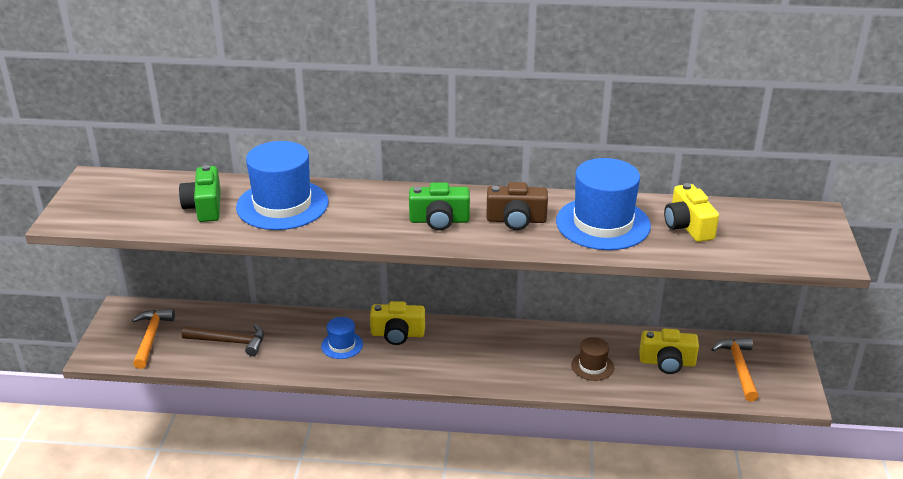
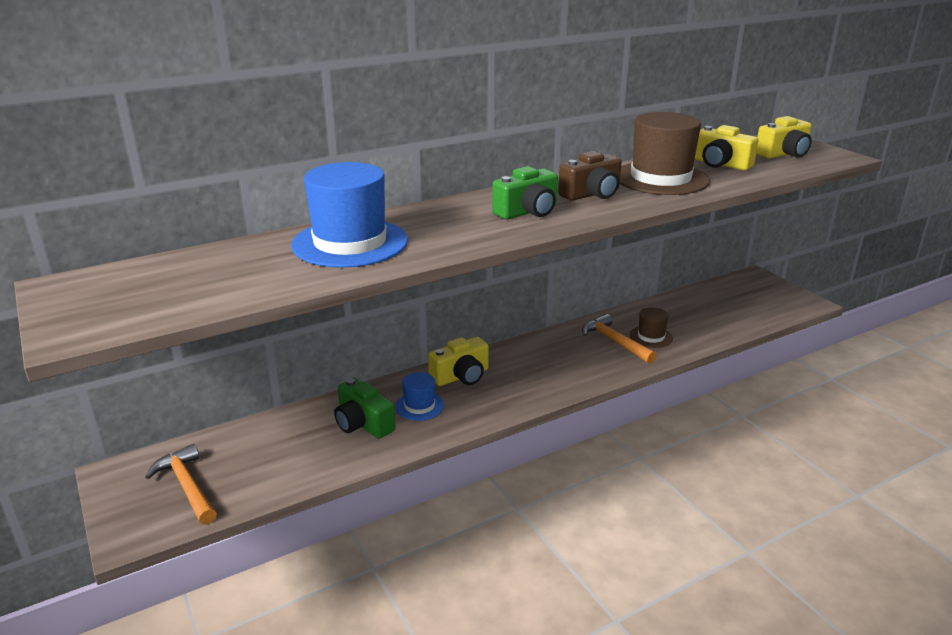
camera: 35 degrees left, 5 degrees down
(204, 207) = (259, 269): green camera -> green camera (363, 424)
(230, 342) = (293, 451): brown hammer -> none
(603, 223) = (660, 178): blue hat -> brown hat
(667, 362) = (697, 314): yellow camera -> yellow camera (783, 154)
(738, 367) = (745, 299): orange hammer -> orange hammer (614, 341)

